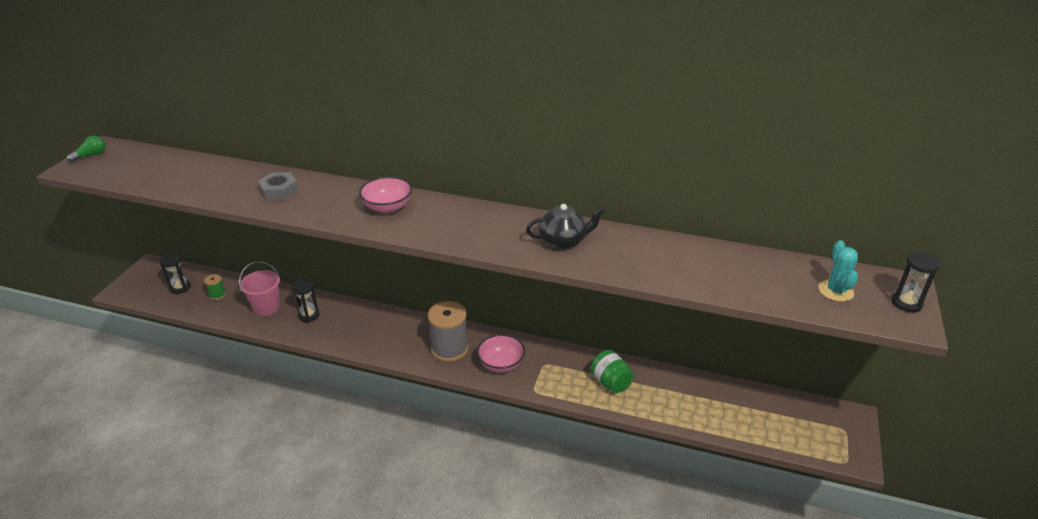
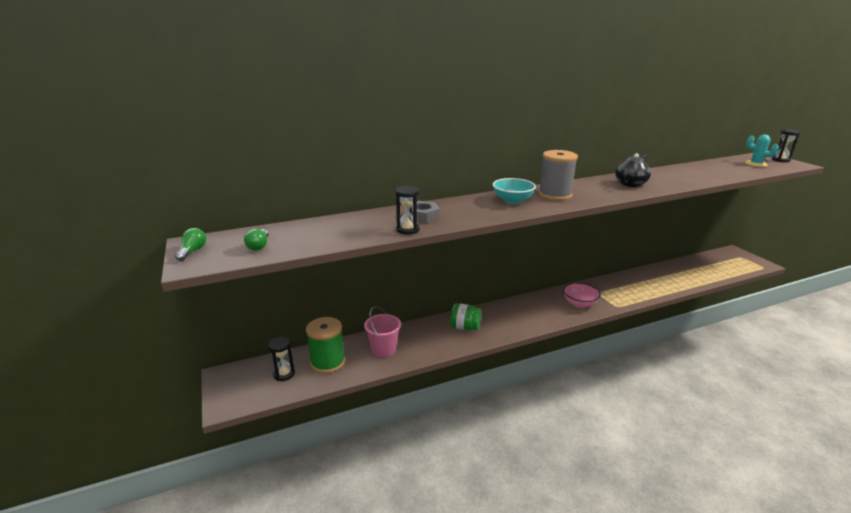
camera: 40 degrees left, 10 degrees down
(129, 169) = (259, 246): none -> green light bulb
(217, 295) = (328, 362): green spool -> green spool, size x2.12
(308, 315) = (423, 338): black hourglass -> black hourglass (408, 230)
(387, 207) = (512, 201): pink bowl -> turquoise bowl
(449, 349) = (541, 311): grey spool -> grey spool (555, 195)
(610, 382) = (638, 285): green jar -> green jar (465, 327)

